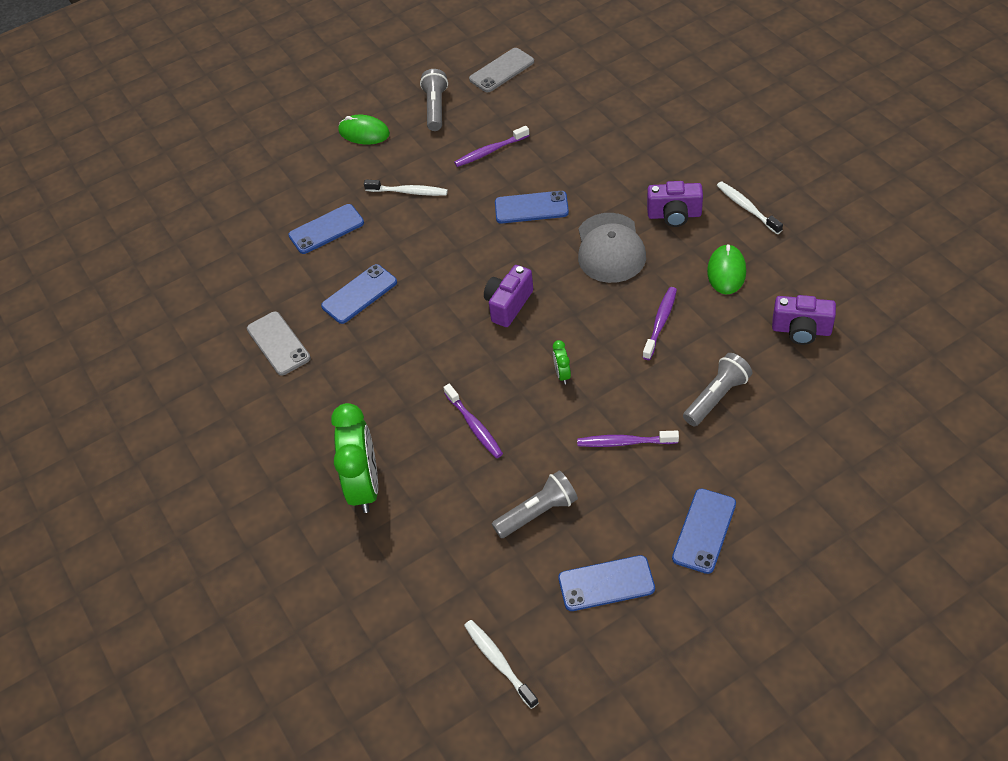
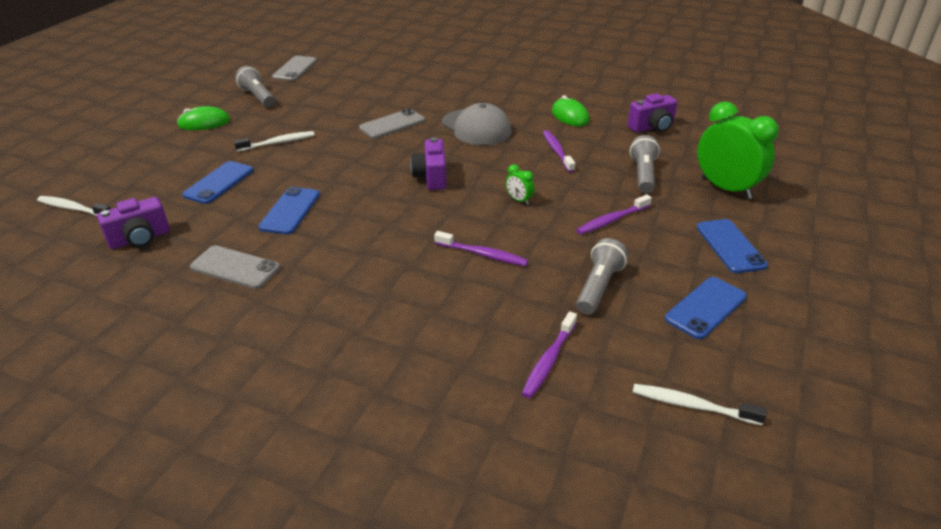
camera: 40 degrees left, 15 degrees down
(365, 486) = (424, 333): green clock -> green clock (726, 188)
(490, 151) = (327, 106): purple toothbrush -> purple toothbrush (549, 360)
(531, 208) = (392, 124): blue phone -> grey phone
(674, 215) = (502, 101): purple camera -> purple camera (140, 239)
(747, 208) = (546, 86): white toothbrush -> white toothbrush (73, 208)

